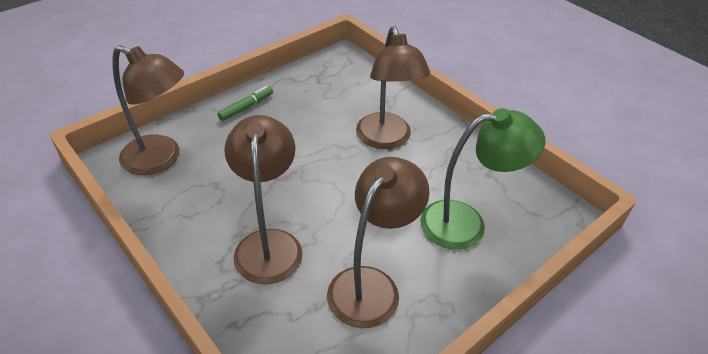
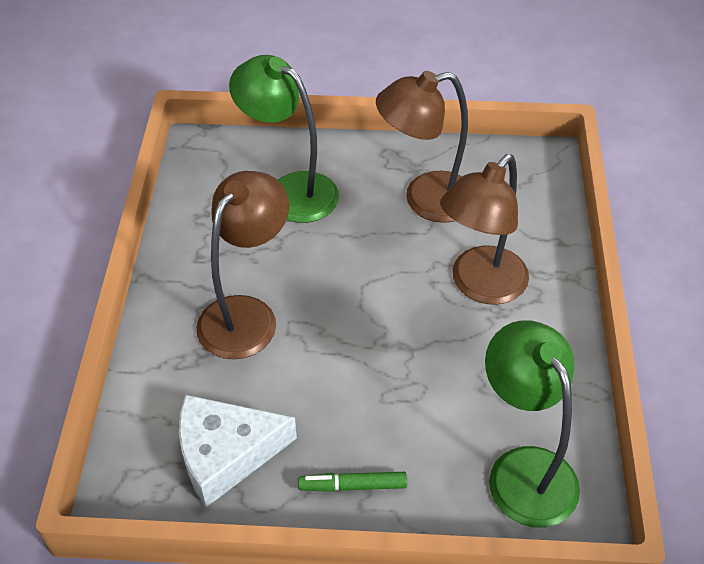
camera: 135 degrees left, 5 degrees up
(161, 159) = (523, 469): brown lamp -> green lamp
(318, 87) = (226, 454): none -> white cheese

